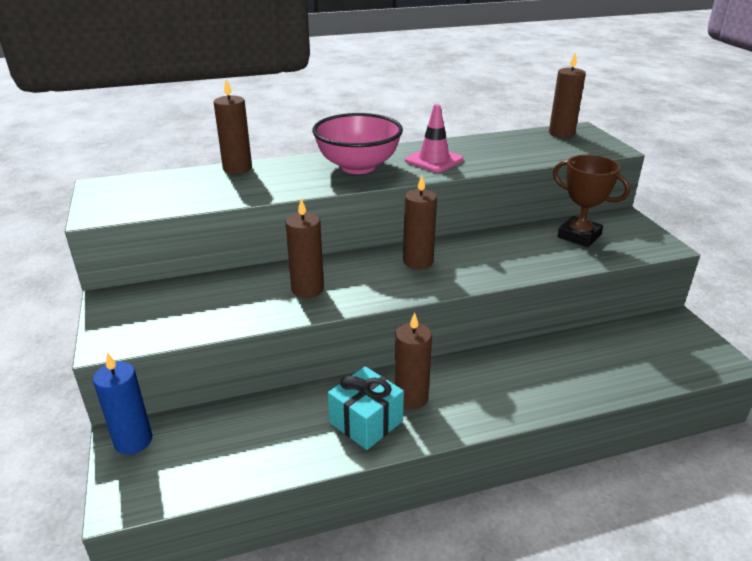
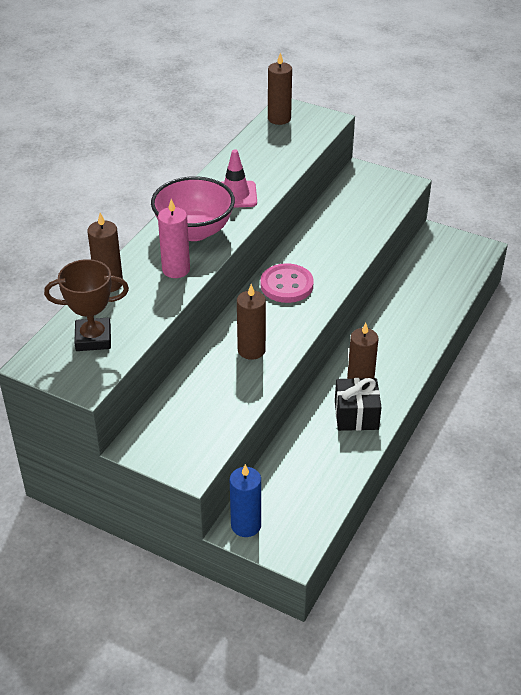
camera: 45 degrees left, 10 degrees up
(297, 181) = (176, 270): none -> pink candle
(366, 422) = (356, 415): turquoise gift -> black gift
(418, 261) = (286, 285): brown candle -> pink button
(579, 236) = (353, 204): brown trophy -> brown trophy (93, 338)

